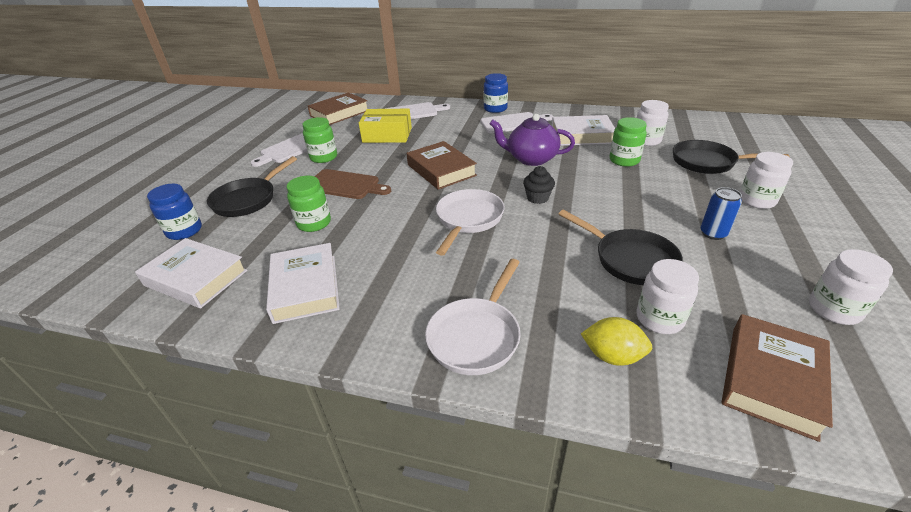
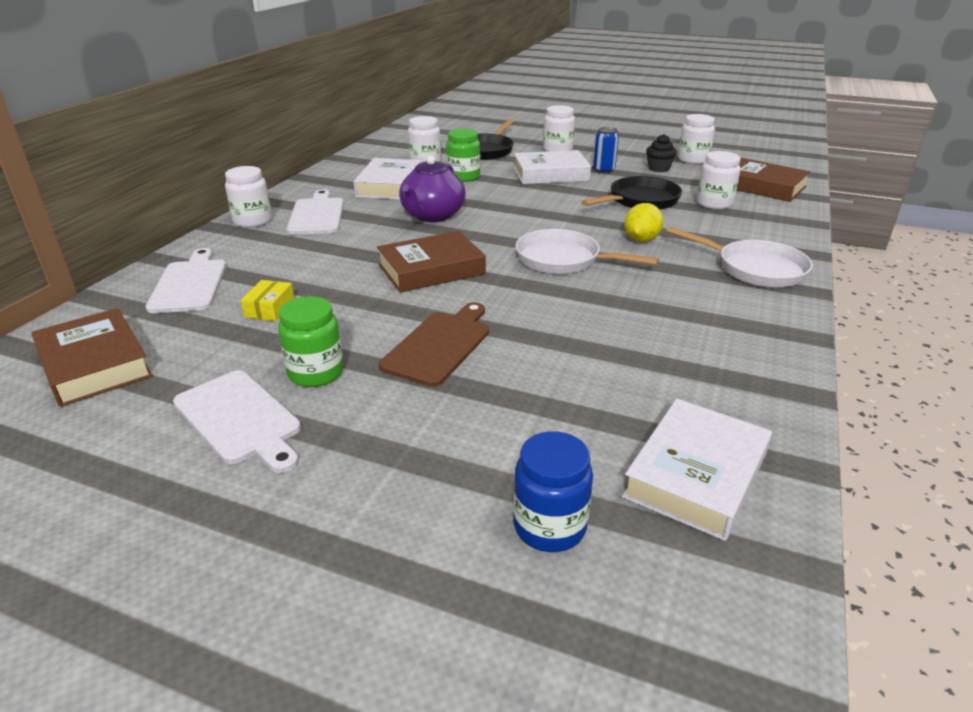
camera: 85 degrees left, 5 degrees down
(248, 199) = (449, 452): black pan -> none
(305, 287) = (703, 365): white book -> white book (550, 174)
(314, 223) = (550, 369): green jar -> none
(387, 135) = (270, 308): yellow box -> yellow box, size x0.52
(495, 109) = (253, 221): blue jar -> white jar
(537, 198) = (527, 222): black cupcake -> black cupcake (659, 168)
(612, 356) = (759, 223): yellow lemon -> yellow lemon (641, 240)

